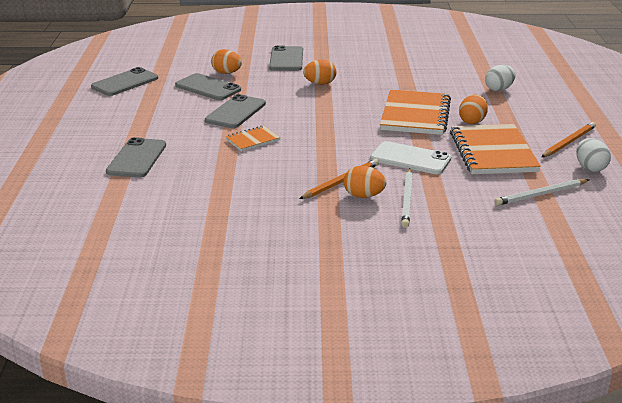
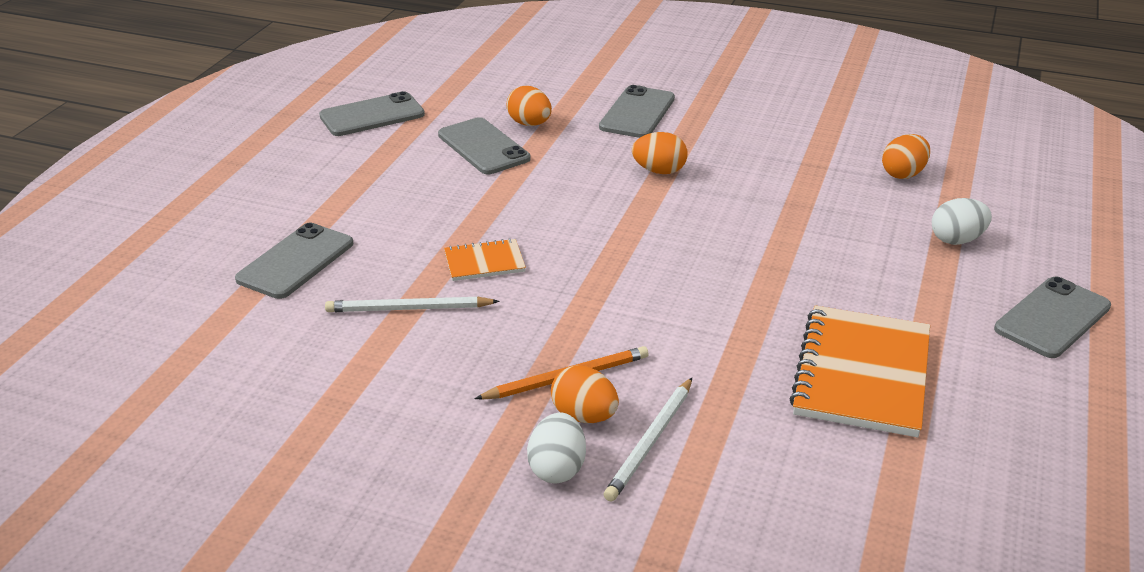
camera: 20 degrees right, 5 degrees up
(235, 112) = (494, 202): grey phone -> grey phone (1052, 318)
(410, 159) = (710, 356): white phone -> none
(415, 115) = (775, 266): orange notebook -> none
(472, 121) = (866, 299): orange egg -> orange egg (903, 174)
(541, 194) = (892, 489): white pencil -> white pencil (408, 309)
(569, 142) = (1017, 383): orange pencil -> none
(590, 168) = (1022, 451): white egg -> white egg (557, 469)

